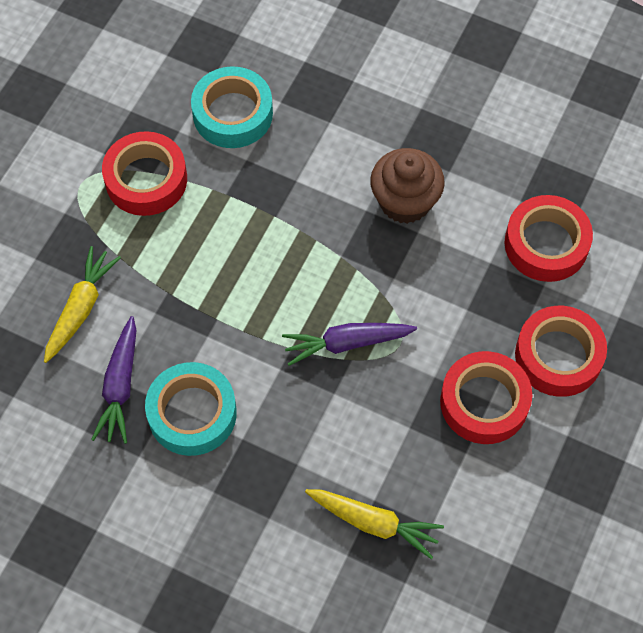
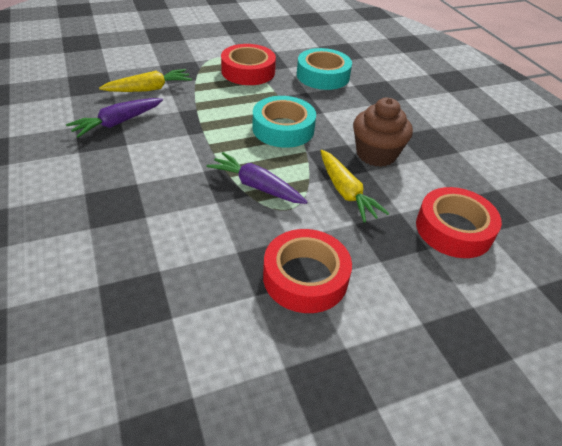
camera: 40 degrees right, 20 degrees down
(192, 413) = (131, 155): turquoise tape -> turquoise tape (283, 129)
(373, 523) = (140, 282): yellow carrot -> yellow carrot (346, 192)
(558, 356) = (395, 293): red tape -> none

